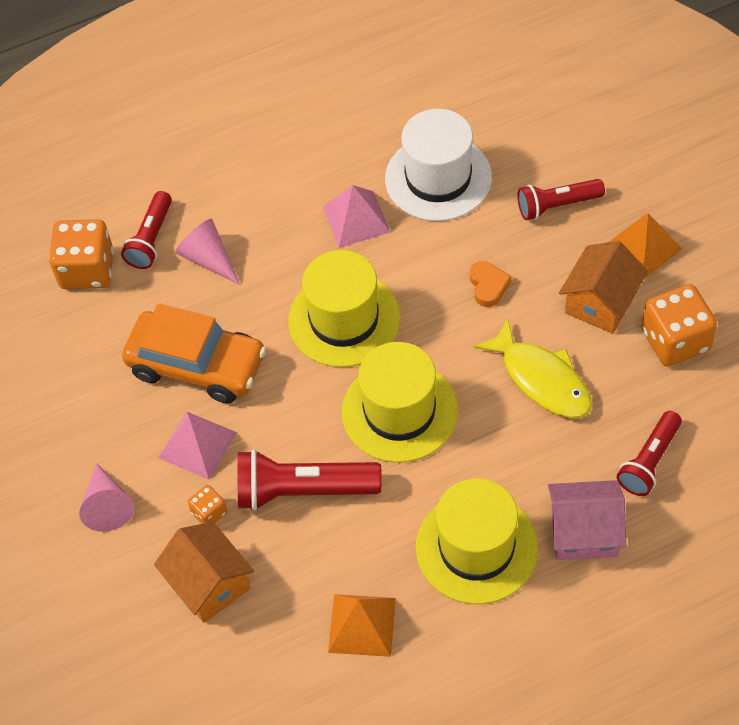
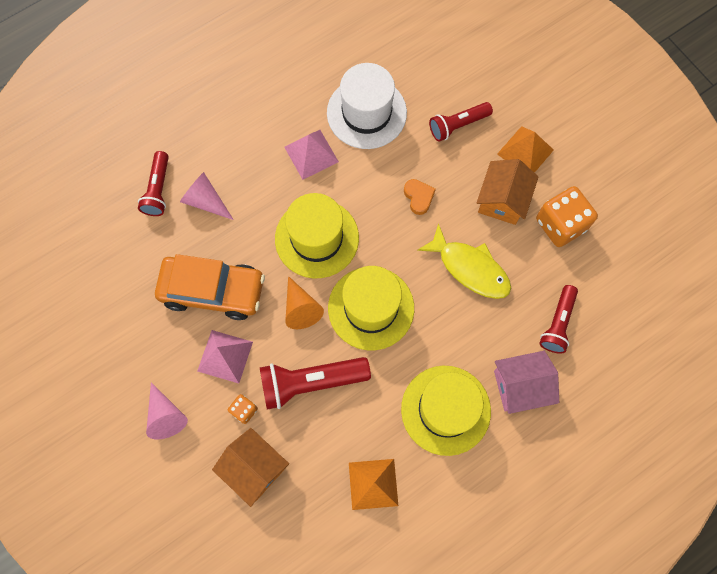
camera: 15 degrees left, 15 degrees up
(87, 270) = (113, 222): orange dice -> none
(307, 400) = (301, 308): none -> orange cone

